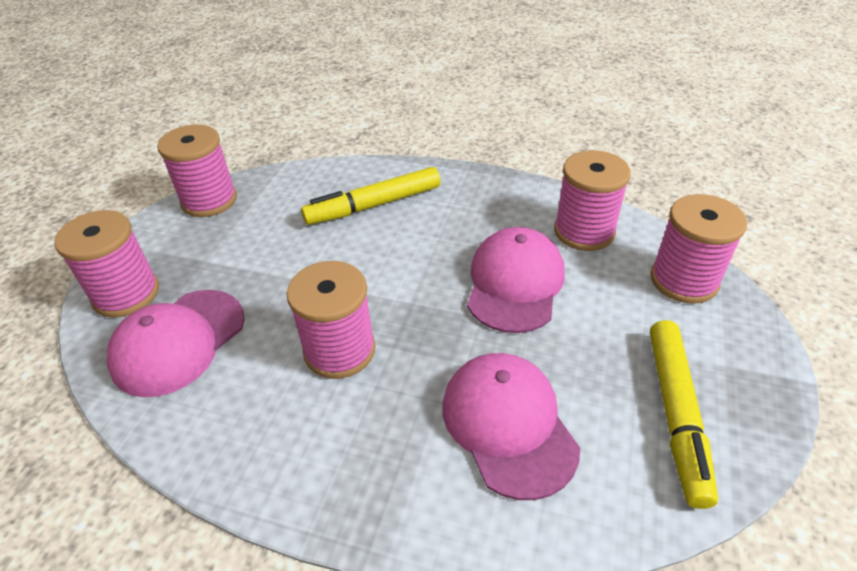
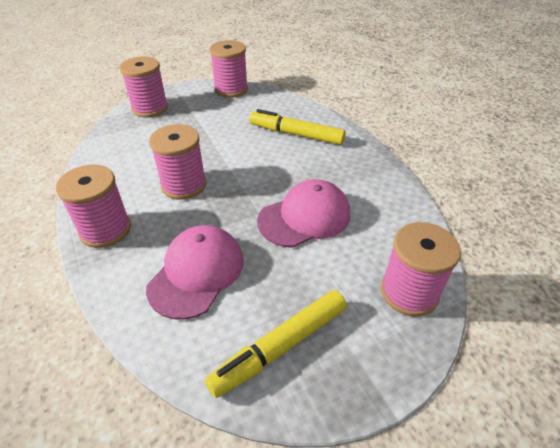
camera: 45 degrees right, 0 degrees up
(178, 342) = (139, 138): pink cap -> none
(584, 231) = (389, 221): pink spool -> pink spool (105, 230)

